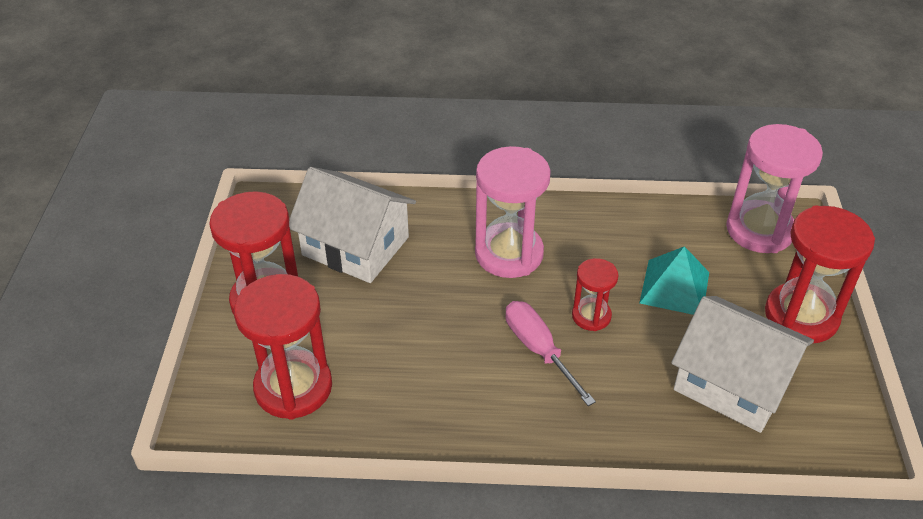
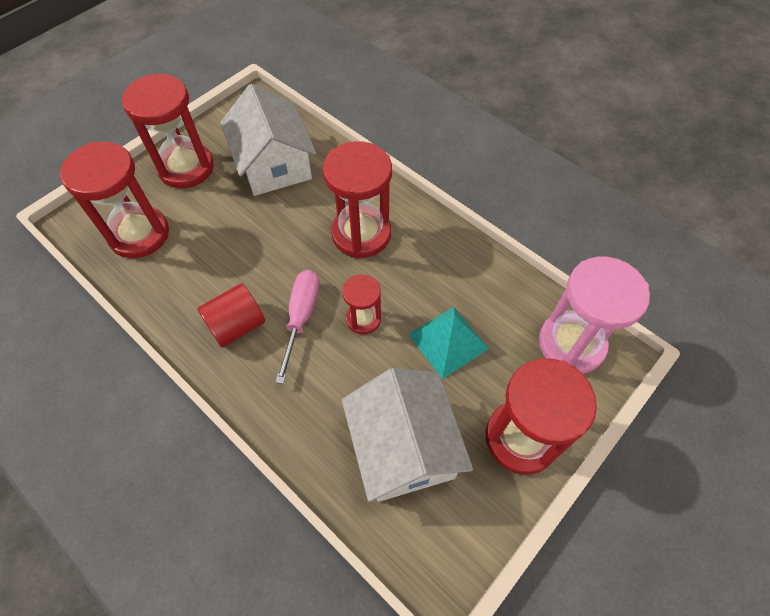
camera: 40 degrees right, 15 degrees up
(491, 395) = (237, 325): none -> red cylinder
(509, 254) = (361, 234): pink hourglass -> red hourglass

